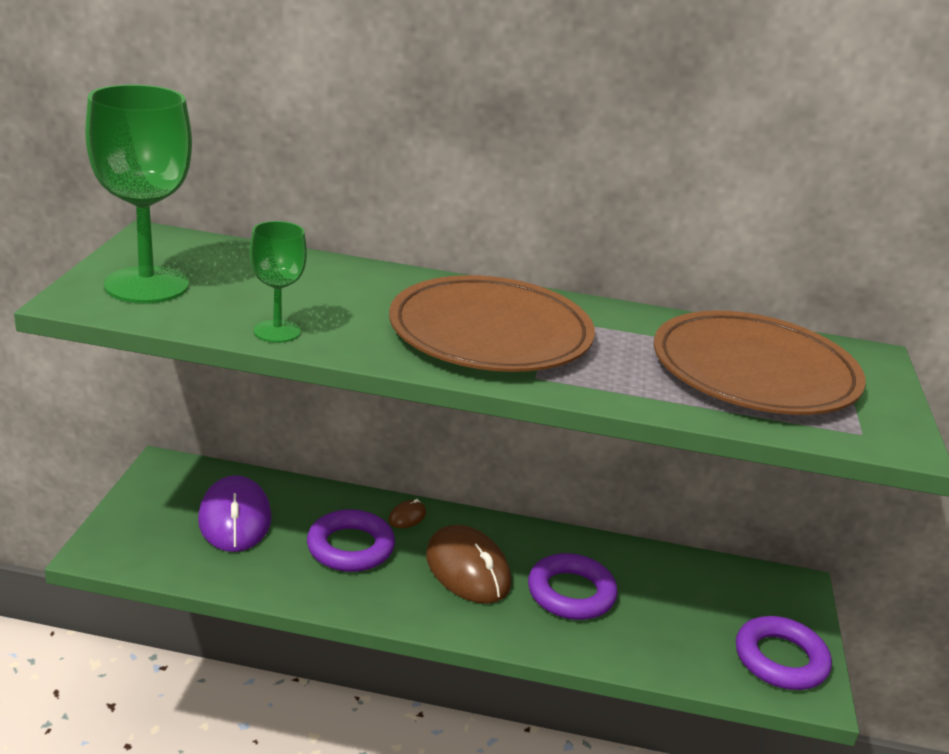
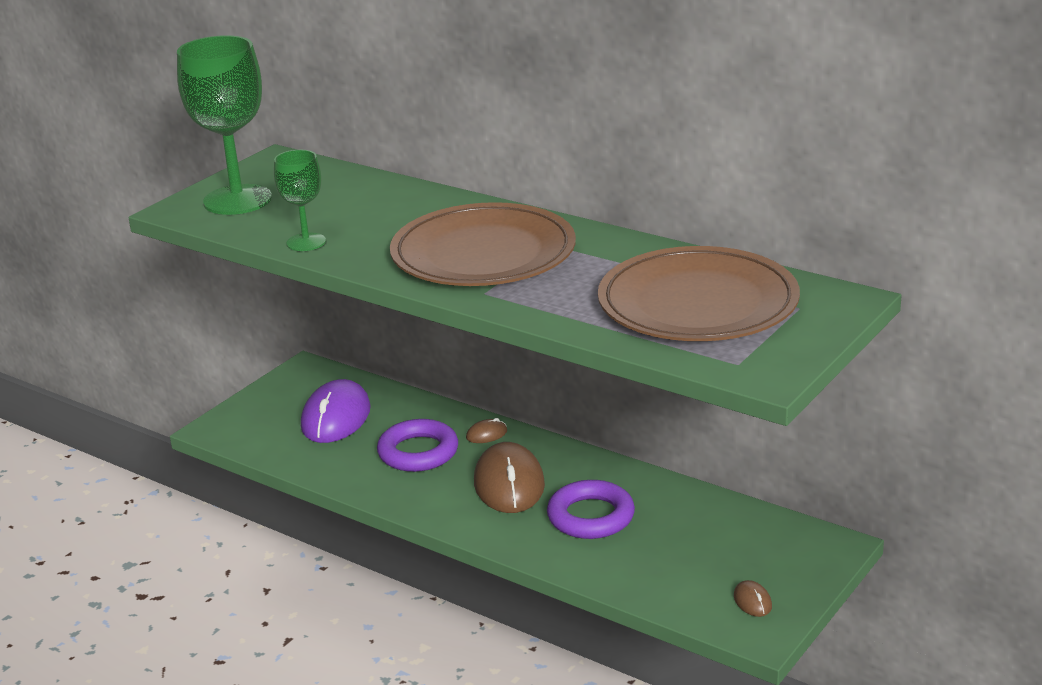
camera: 30 degrees right, 0 degrees up
(780, 659) = (752, 601): purple ring -> brown mouse

